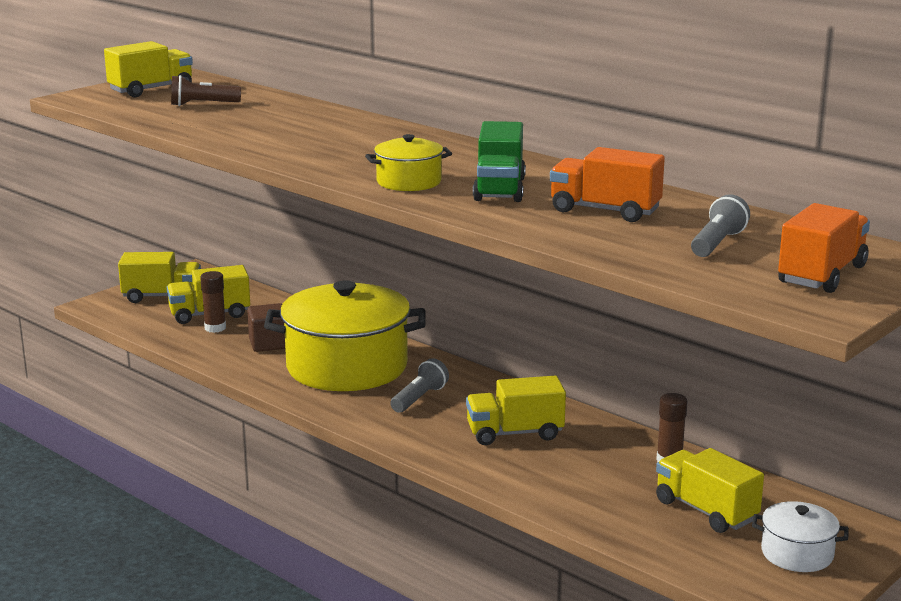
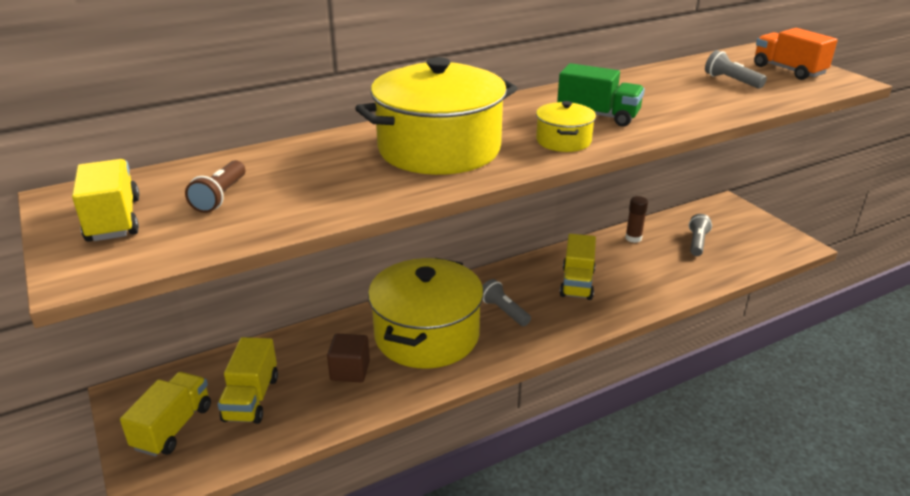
camera: 70 degrees left, 10 degrees up
(215, 328) = (288, 400): brown glue stick -> none
(347, 145) = (439, 149): none -> yellow pot
(605, 211) = (659, 95): orange truck -> none
(706, 511) = (697, 243): yellow truck -> grey flashlight
(797, 553) = (747, 229): white pot -> none

